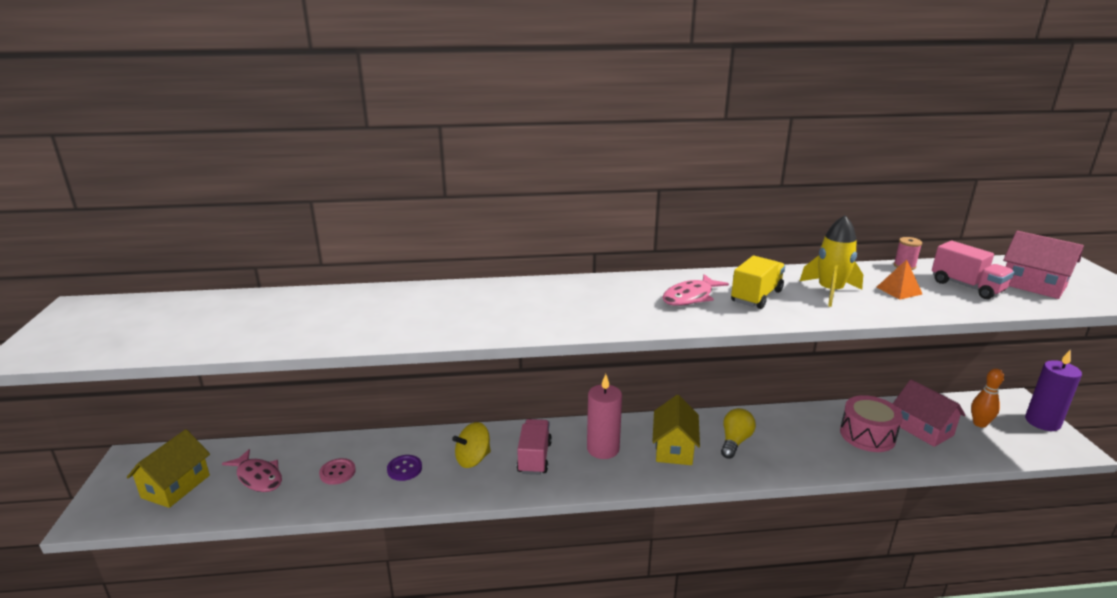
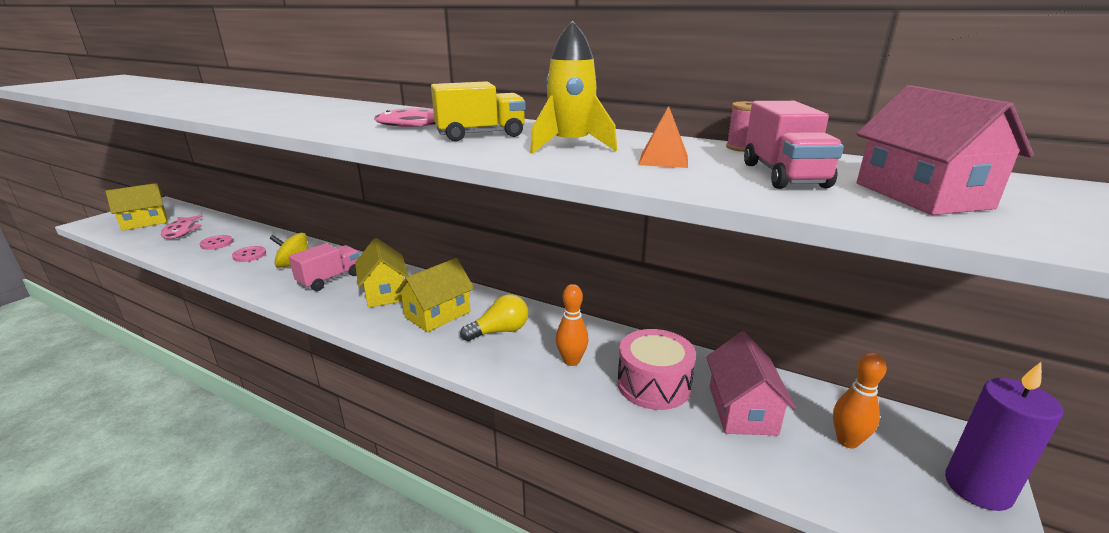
camera: 35 degrees right, 0 degrees up
(404, 469) = (249, 255): purple button -> pink button
(603, 449) = (385, 293): pink candle -> yellow house
(807, 441) = (571, 361): none -> orange bowling pin

